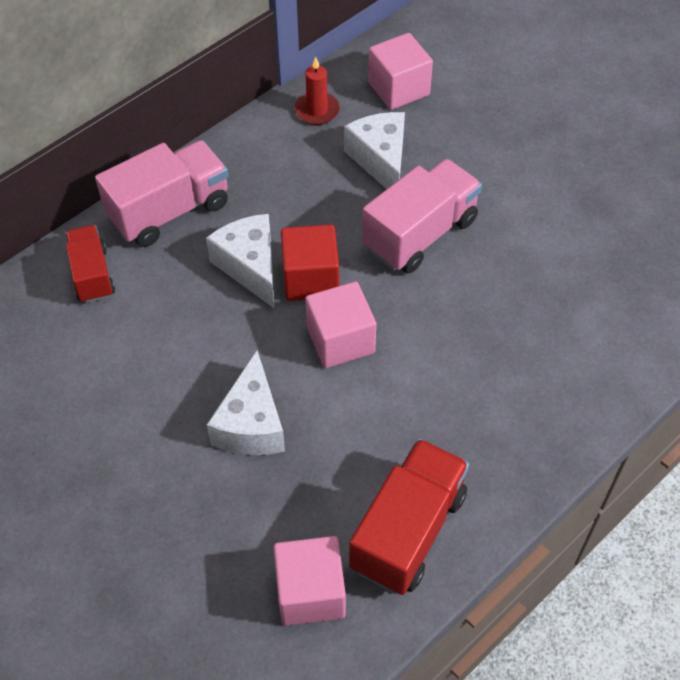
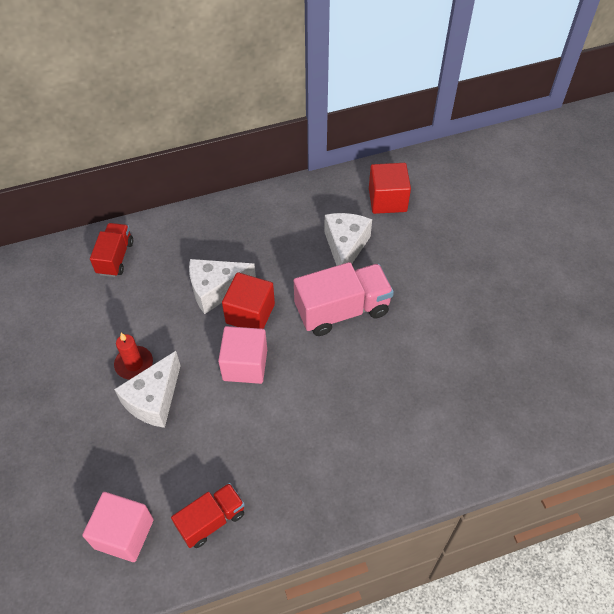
camera: 25 degrees right, 0 degrees up
(170, 211) = (187, 232): pink truck -> none
(250, 266) = (216, 290): white cheese -> white cheese turned 105 degrees counterclockwise
(317, 110) = (322, 196): red candle -> red candle (134, 364)
(398, 89) = (387, 200): pink cube -> red cube
(408, 530) = (211, 520): red truck -> red truck, size x0.62

